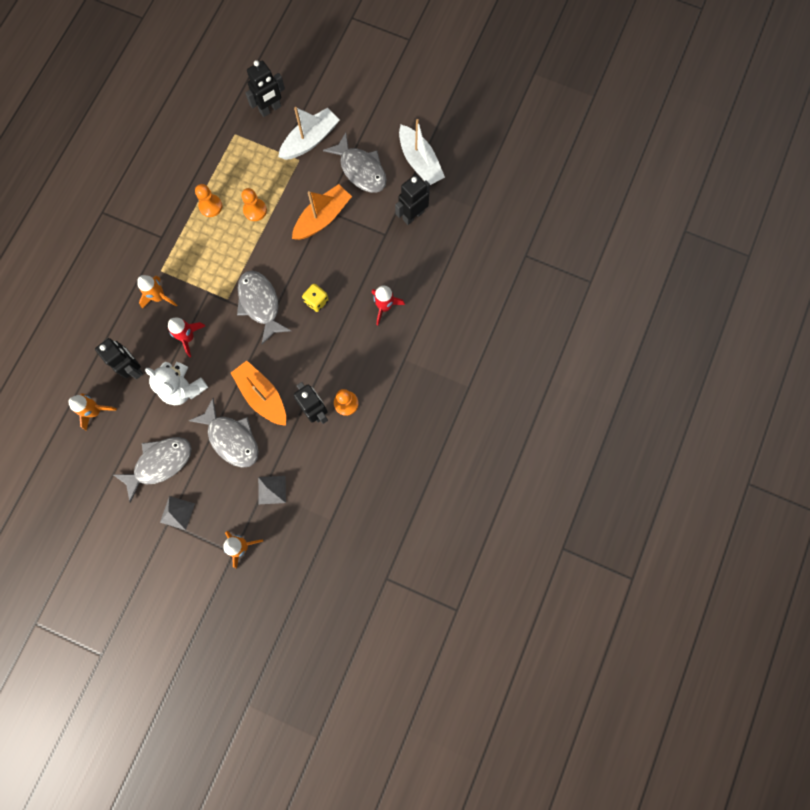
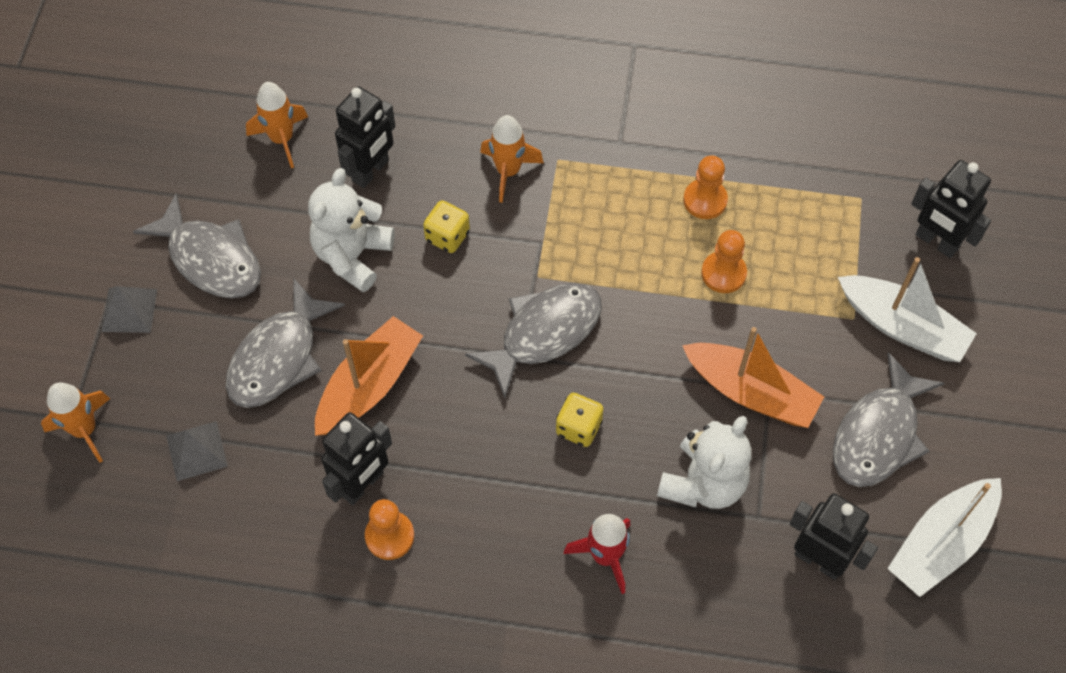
camera: 75 degrees right, 15 degrees down
(188, 337) = (447, 236): red rocket -> yellow dice
(361, 253) = (703, 483): none -> white teddy bear

